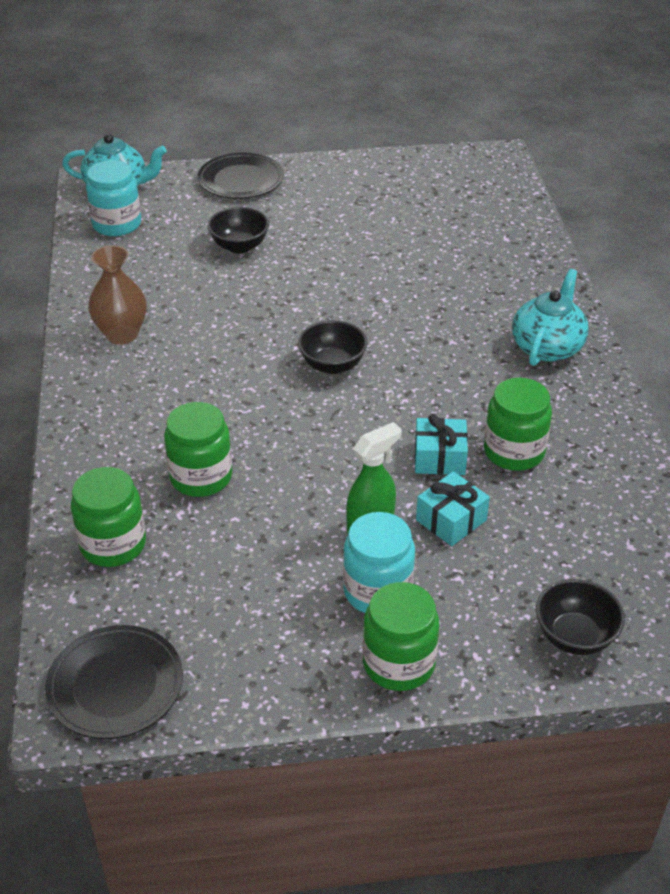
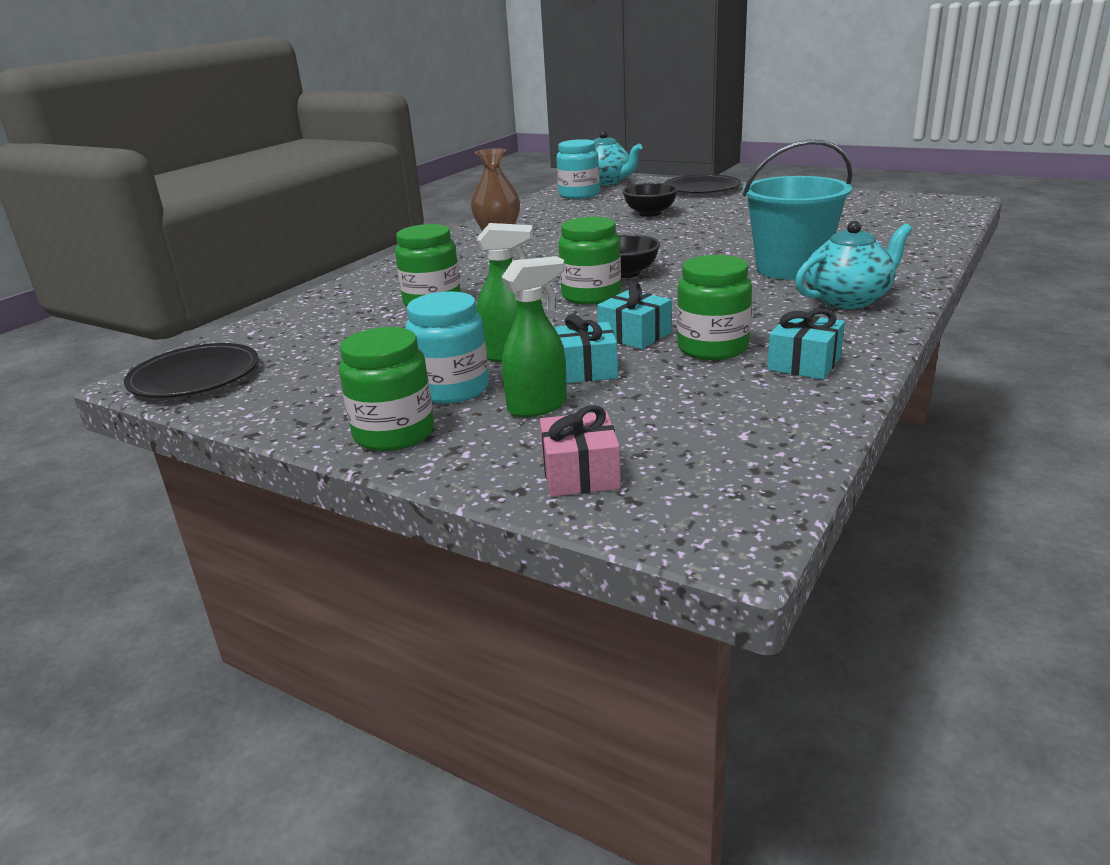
camera: 40 degrees right, 15 degrees down
(113, 544) = (320, 316): green jar -> green jar (591, 296)
(463, 312) = (790, 268): none -> turquoise bucket
(467, 580) = (538, 406): none -> green spray bottle
(574, 636) = (580, 473): black bowl -> pink gift
(592, 446) = (804, 363): none -> turquoise gift

